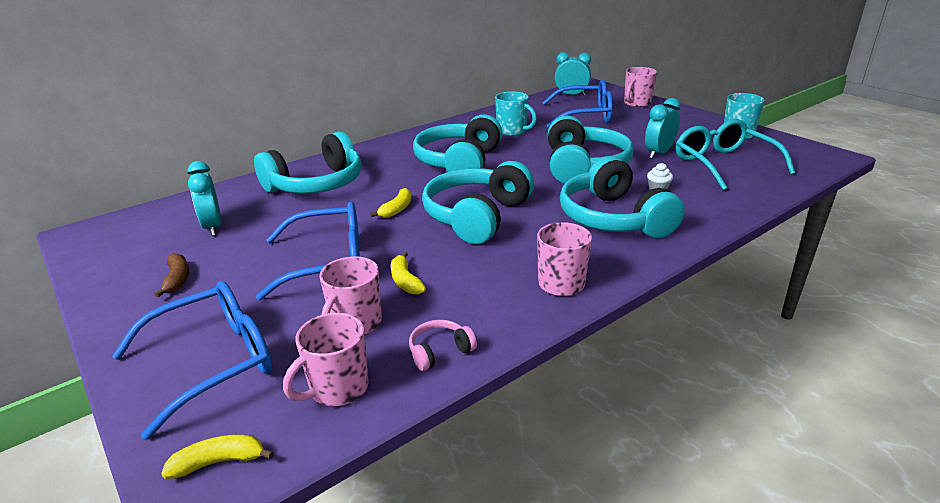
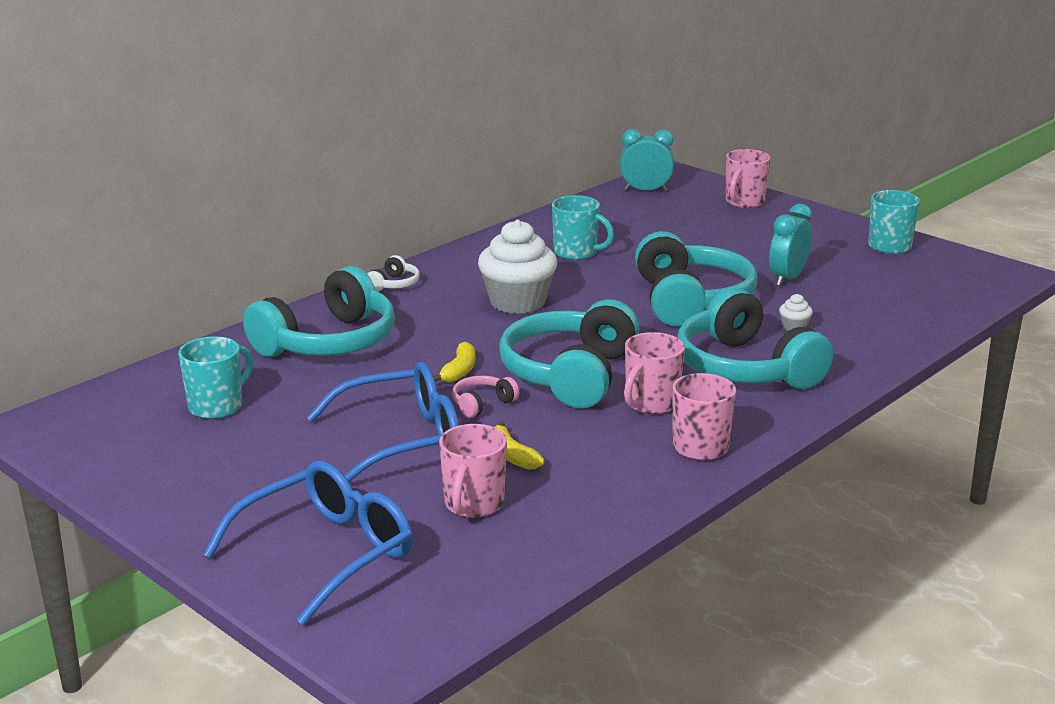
camera: 10 degrees left, 5 degrees down
(177, 279) = (216, 472): brown banana -> none
(213, 227) = (217, 406): turquoise clock -> turquoise mug
(219, 462) = (395, 637): yellow banana -> none
(337, 389) = (486, 567): pink mug -> pink mug (650, 404)
(381, 147) = (394, 284): none -> white headphones
(440, 351) = (584, 524): pink headphones -> pink headphones (482, 404)
(459, 162) = (517, 302): turquoise headphones -> white cupcake
(585, 115) = (674, 224): blue glasses -> none
(723, 164) = (873, 290): turquoise glasses -> none

